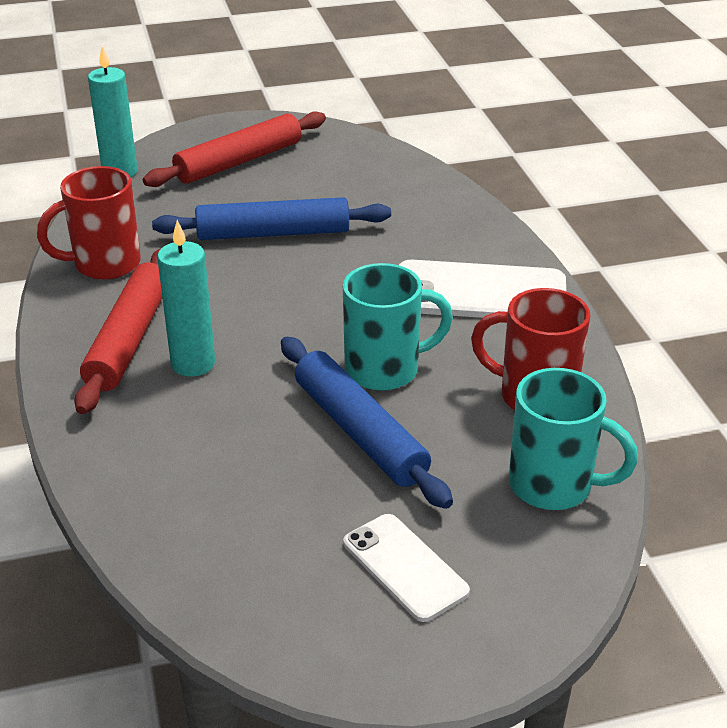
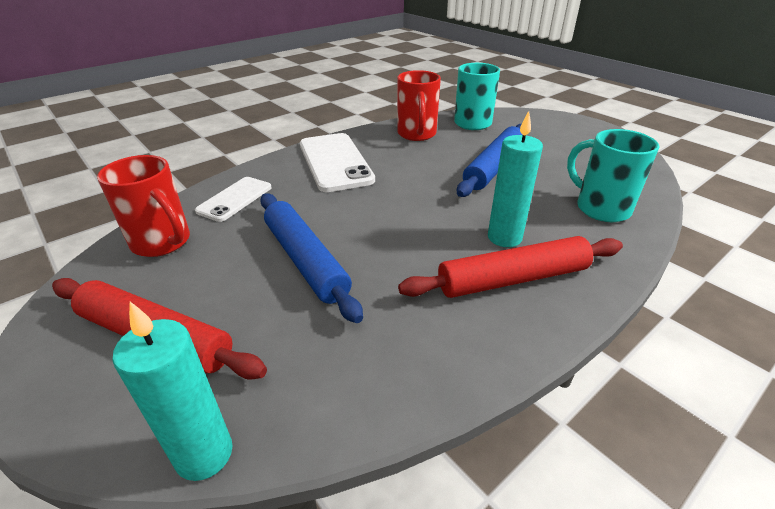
camera: 115 degrees left, 0 degrees up
(104, 264) = (427, 349): red mug -> red mug (162, 243)
(385, 370) = (436, 172): turquoise mug -> turquoise mug (600, 208)
(404, 567) = (558, 140): white phone -> white phone (235, 199)

